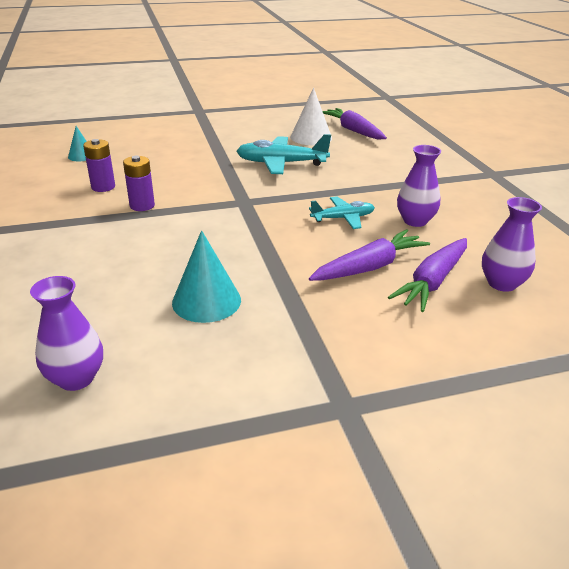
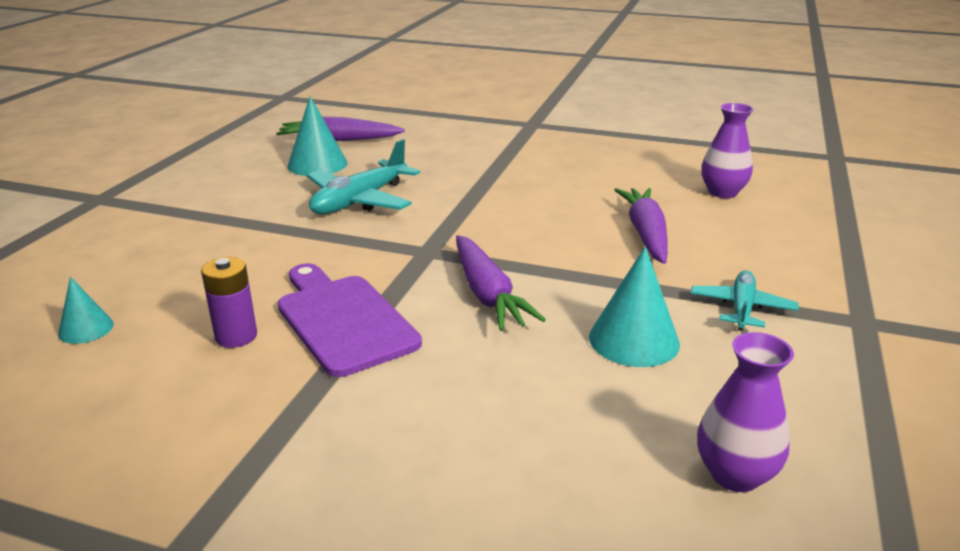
camera: 55 degrees left, 5 degrees down
(142, 205) = (343, 320): purple battery -> purple cutting board
(311, 137) = (317, 164): white cone -> turquoise cone
(343, 218) = (536, 213): turquoise plane -> turquoise plane (741, 308)
(415, 221) = (581, 185): purple vase -> none
(433, 281) = (696, 216): purple carrot -> purple carrot (487, 294)

